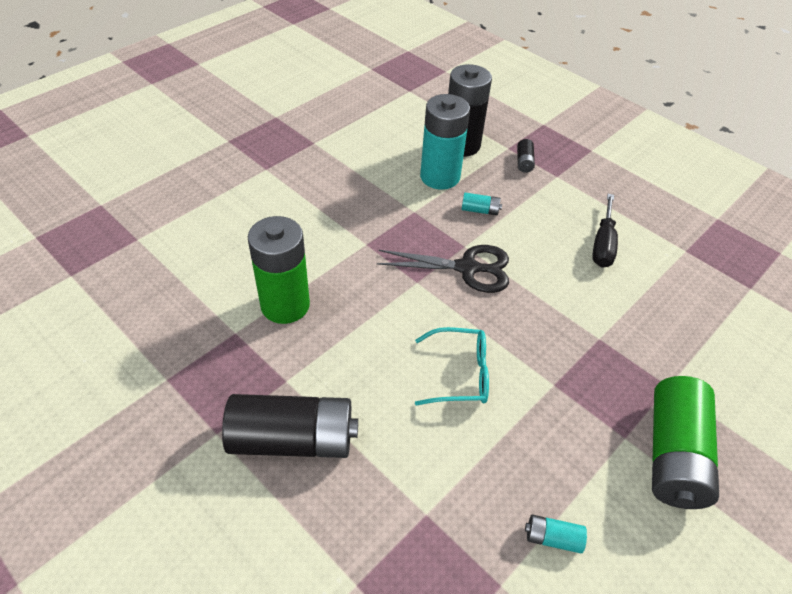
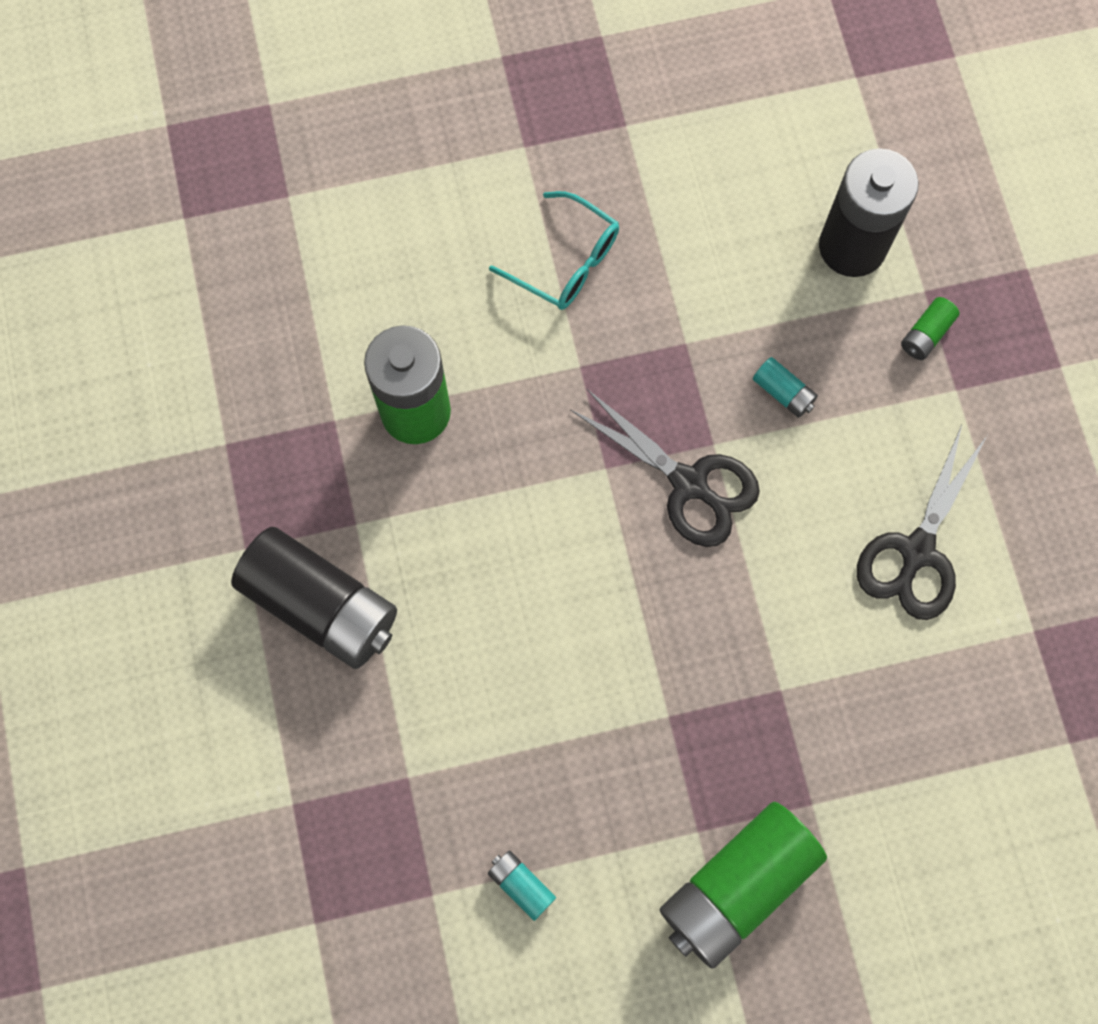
camera: 35 degrees right, 25 degrees up
(440, 177) = (770, 296): turquoise battery -> none
(460, 374) = (564, 635): turquoise glasses -> turquoise glasses (566, 262)
(524, 162) = (926, 334): black battery -> green battery
(603, 244) = (916, 551): black screwdriver -> black scissors

